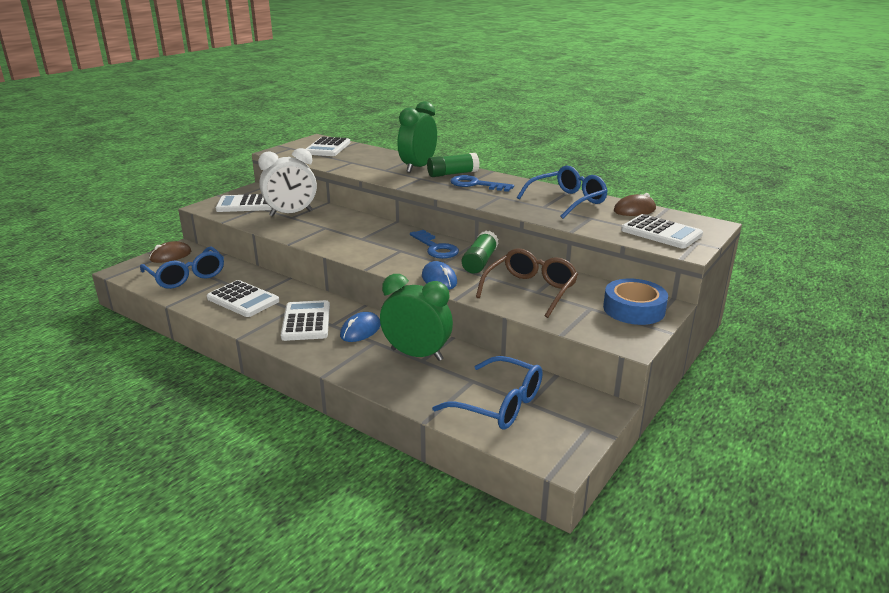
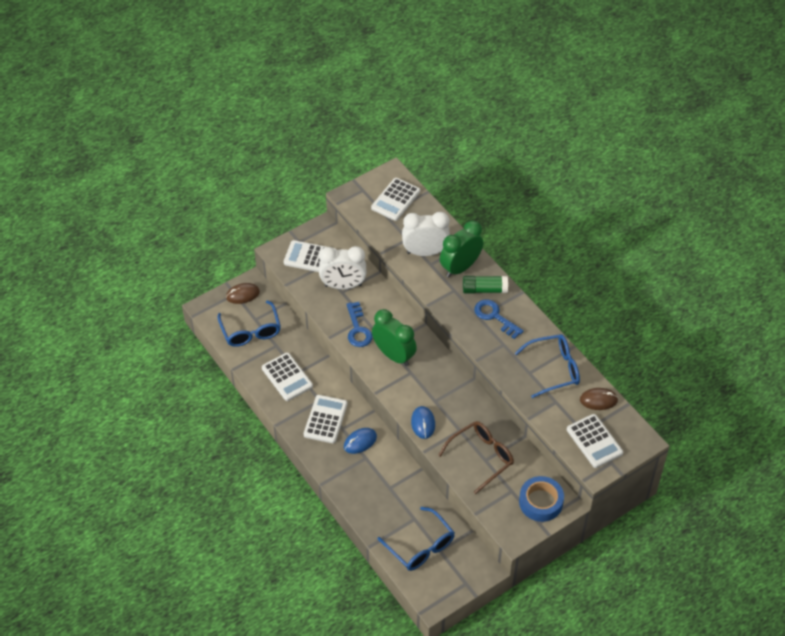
camera: 20 degrees right, 25 degrees up
(375, 165) = (425, 252): none -> white clock
(416, 354) = (388, 481): green clock -> green clock (394, 355)
(435, 248) = (439, 377): blue key -> blue key (358, 329)
(480, 262) = (463, 408): green glue stick -> none

